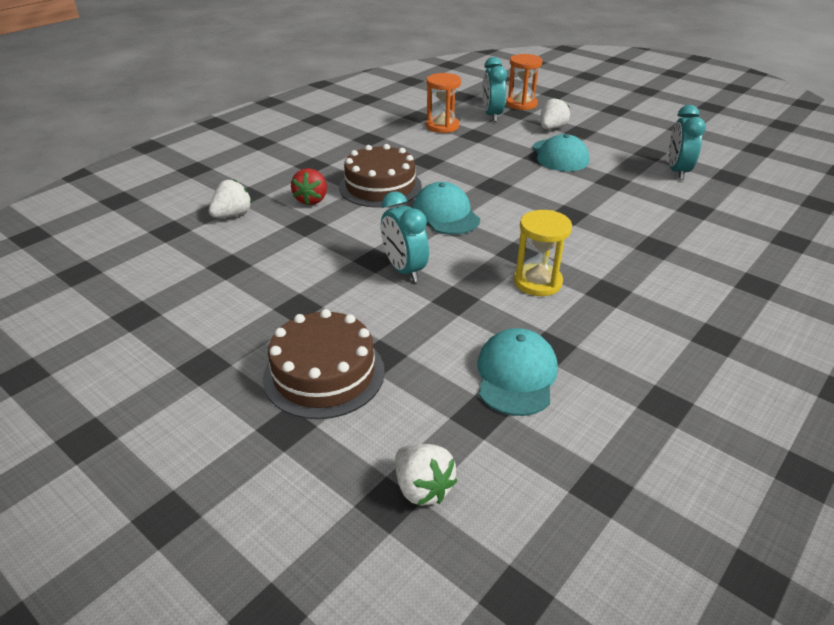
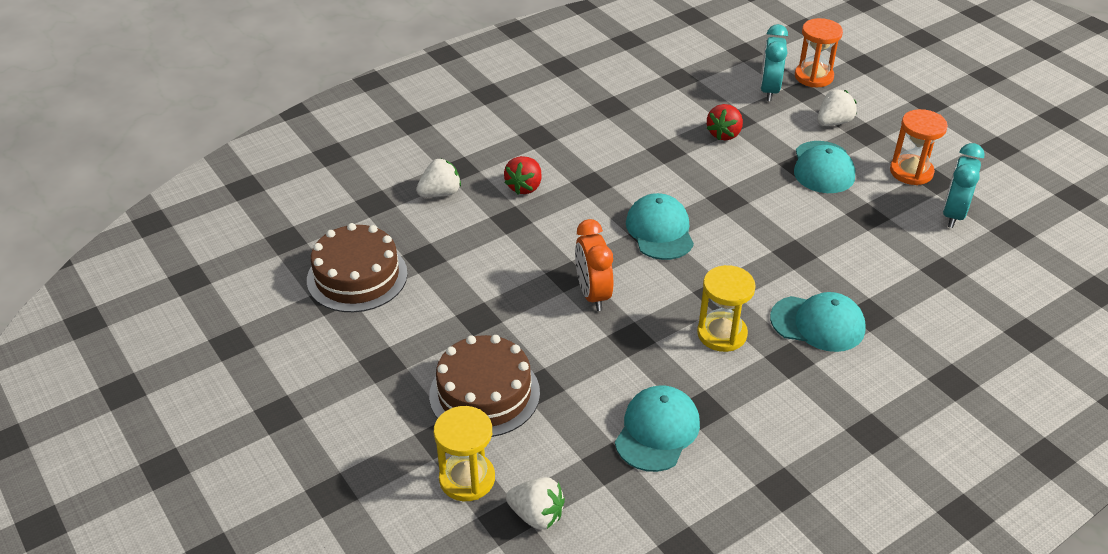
camera: 15 degrees right, 5 degrees up
(329, 464) = (467, 479): none -> yellow hourglass
(380, 187) = (602, 180): brown cake -> brown cake (357, 276)
(404, 270) = (592, 294): turquoise clock -> orange clock
(422, 488) = (536, 515): white strawberry -> white strawberry turned 45 degrees counterclockwise
(442, 126) = (703, 99): orange hourglass -> orange hourglass (911, 172)
(470, 145) = (724, 134): none -> red strawberry
(617, 261) = (818, 323): none -> turquoise cap

